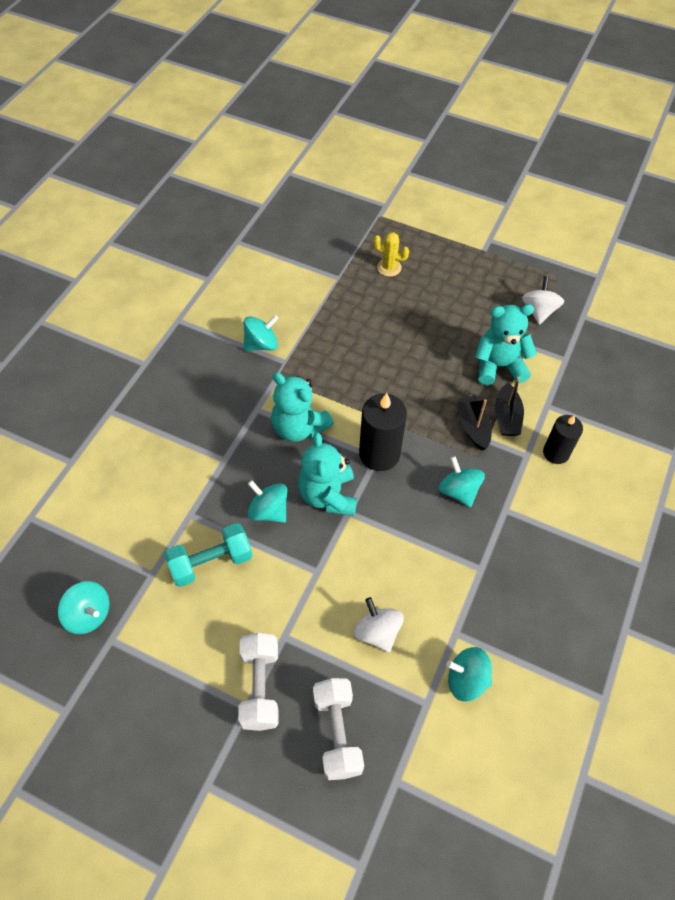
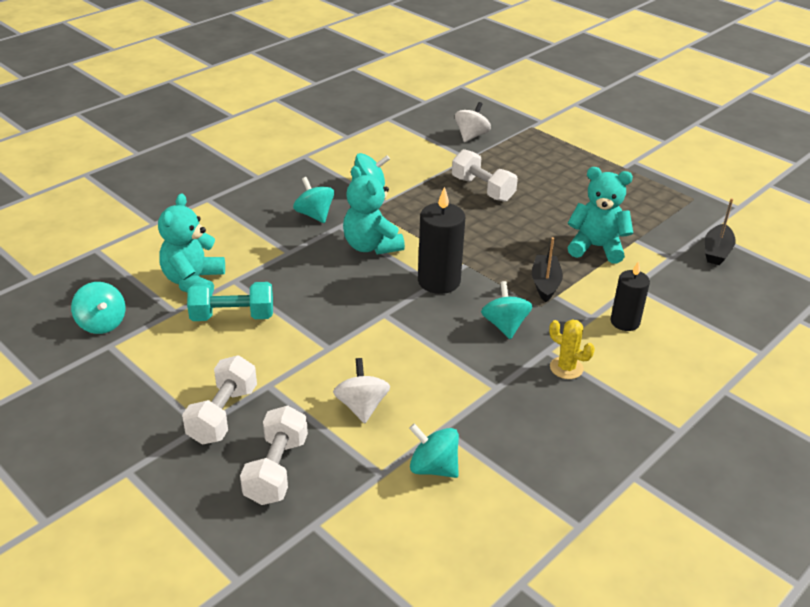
camera: 20 degrees right, 20 degrees down
(268, 511) = (308, 295): turquoise spinning top -> turquoise spinning top (314, 215)
(328, 495) = (371, 298): turquoise teddy bear -> turquoise teddy bear (193, 281)
(369, 318) = (482, 189): none -> white dumbbell
(389, 267) = (521, 160): yellow cactus -> yellow cactus (566, 368)
(506, 417) = (585, 285): black boat -> black boat (716, 251)
(539, 311) = (660, 218): white spinning top -> white spinning top (471, 136)

